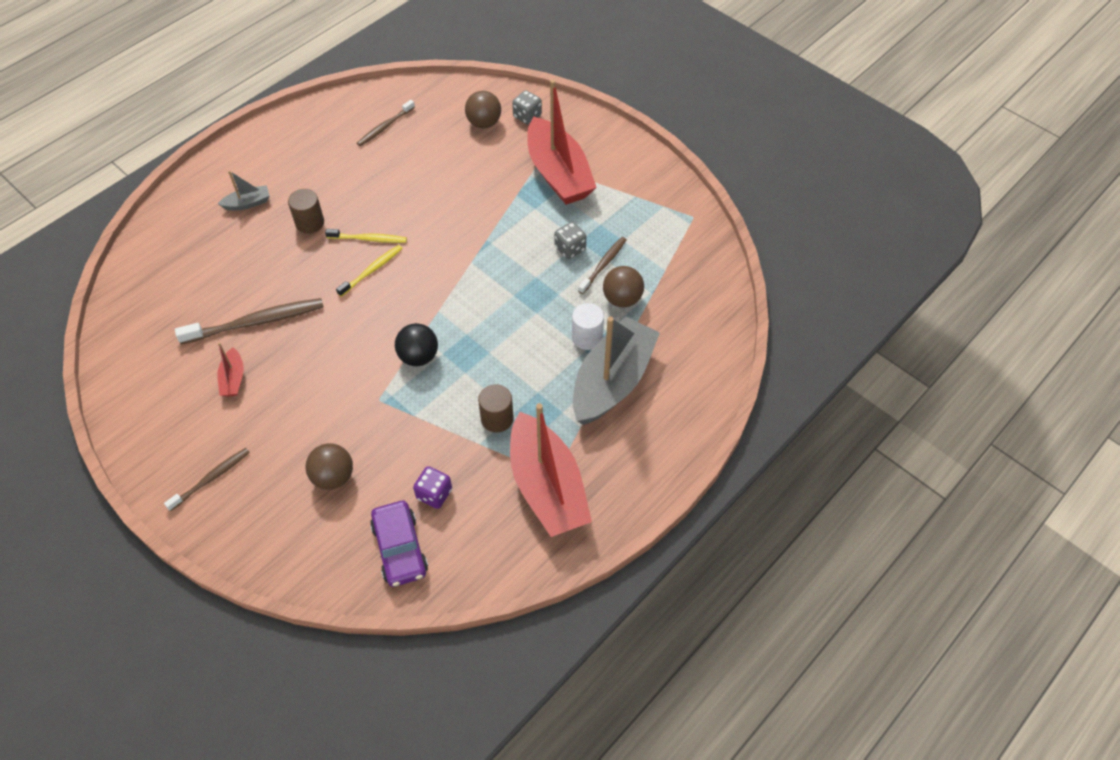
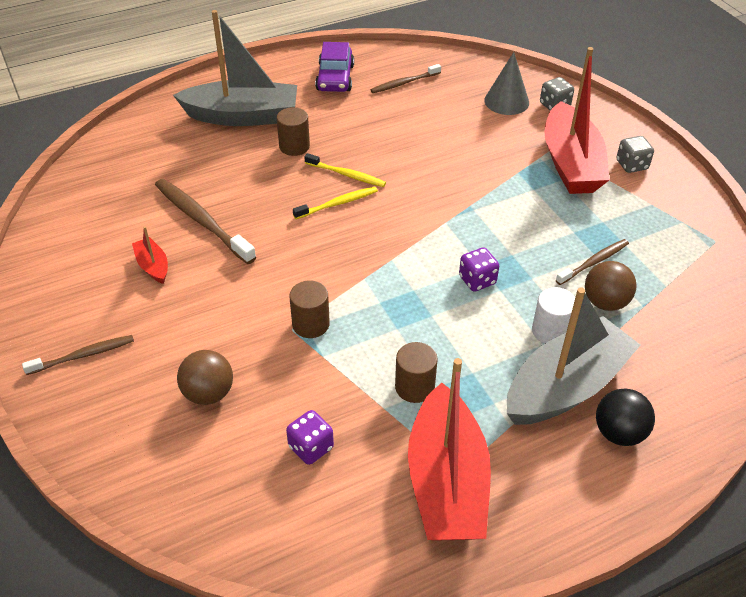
camera: 20 degrees right, 10 degrees down
(233, 379) = (153, 266): red boat -> red boat turned 135 degrees clockwise
(248, 203) = (243, 116): grey boat -> grey boat, size x2.31
(257, 322) = (201, 220): brown toothbrush -> brown toothbrush turned 135 degrees counterclockwise
(393, 391) = (310, 324): none -> brown cylinder
(400, 548) = (247, 496): purple car -> purple car (335, 78)
(418, 356) = (352, 298): black ball -> black ball (619, 433)
(484, 123) = (506, 101): brown ball -> grey cone
(515, 309) = (477, 280): none -> purple dice
(570, 249) = (560, 237): grey dice -> grey dice (631, 165)

